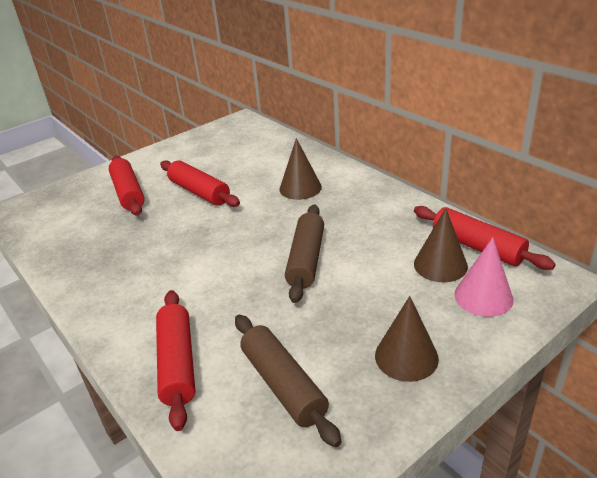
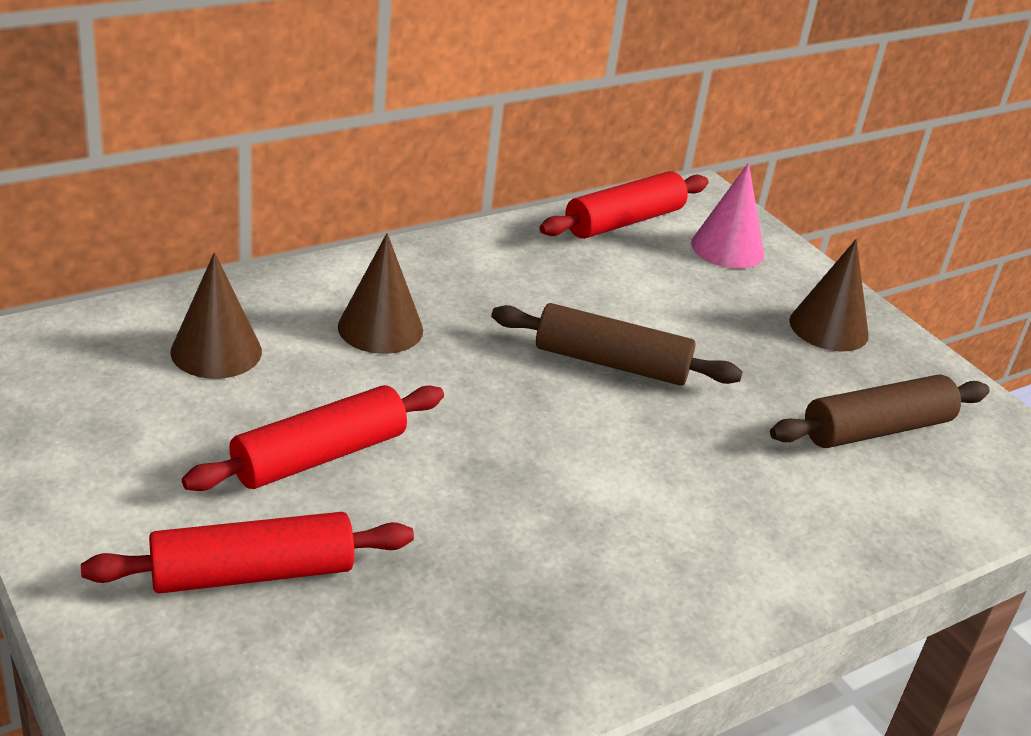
camera: 90 degrees left, 0 degrees up
(178, 363) = (837, 523): red rolling pin -> none
(440, 265) = (656, 258): brown cone -> brown cone (216, 351)

